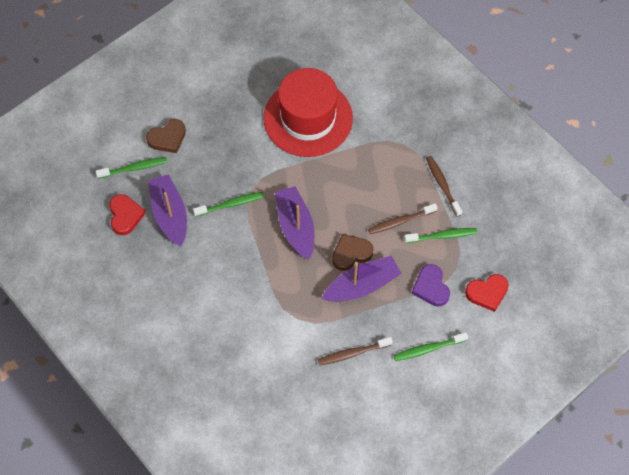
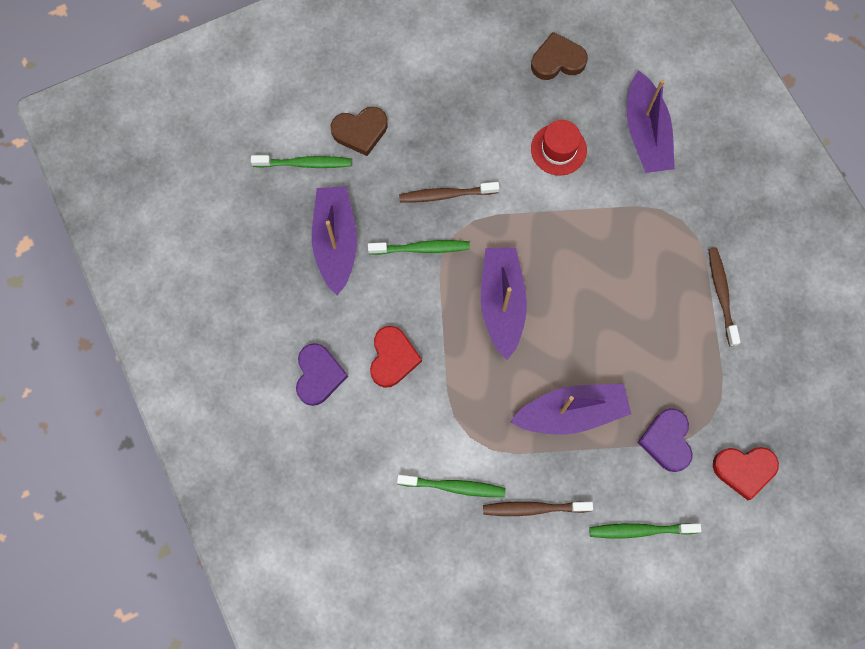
camera: 15 degrees right, 10 degrees up
(125, 216) = (276, 229): red heart -> red heart (393, 358)
(181, 304) = (318, 375): none -> purple heart
(308, 118) = (558, 149): red hat -> red hat, size x0.44
(351, 253) = (568, 362): brown heart -> brown heart (557, 60)
(364, 94) = (646, 133): none -> purple boat
(400, 221) = (649, 333): brown toothbrush -> brown toothbrush (446, 195)
(442, 236) = (701, 369): green toothbrush -> green toothbrush (454, 486)

